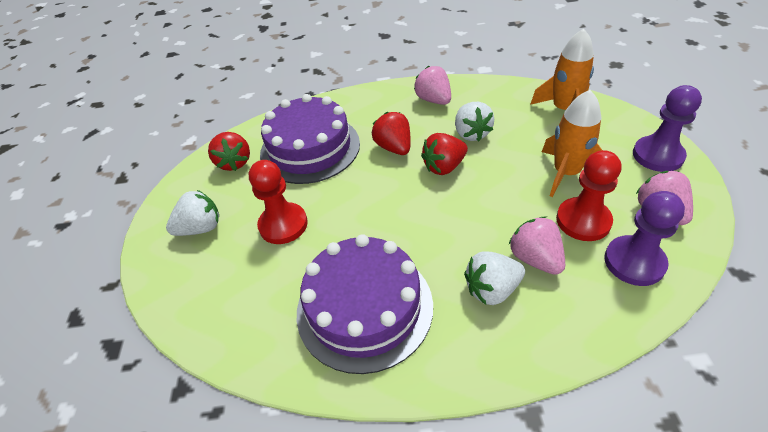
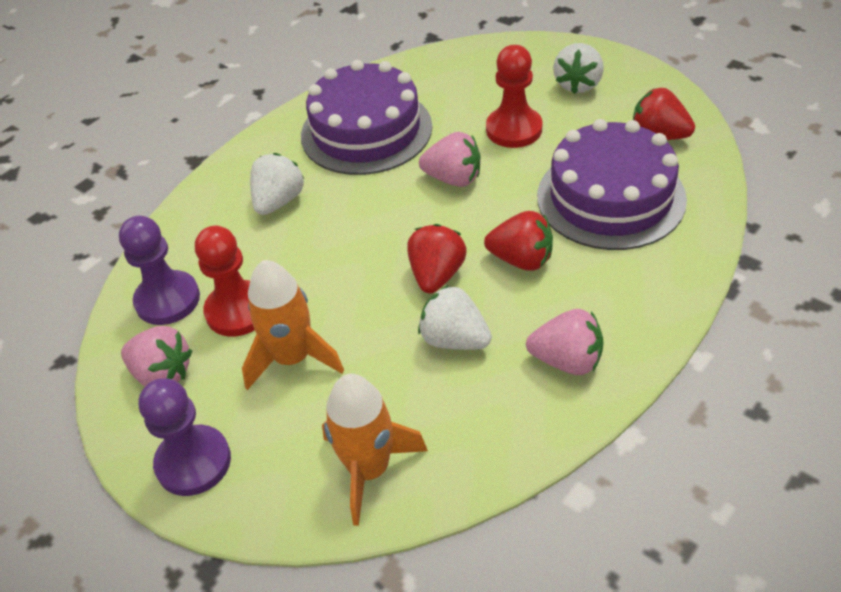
camera: 135 degrees right, 0 degrees up
(535, 258) = (260, 246): pink strawberry -> pink strawberry (453, 178)

